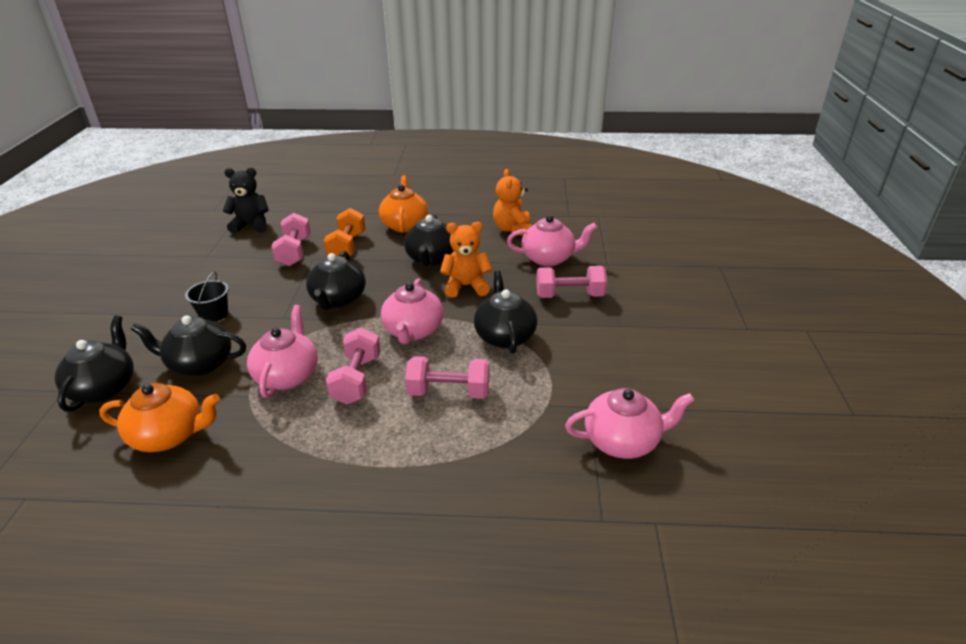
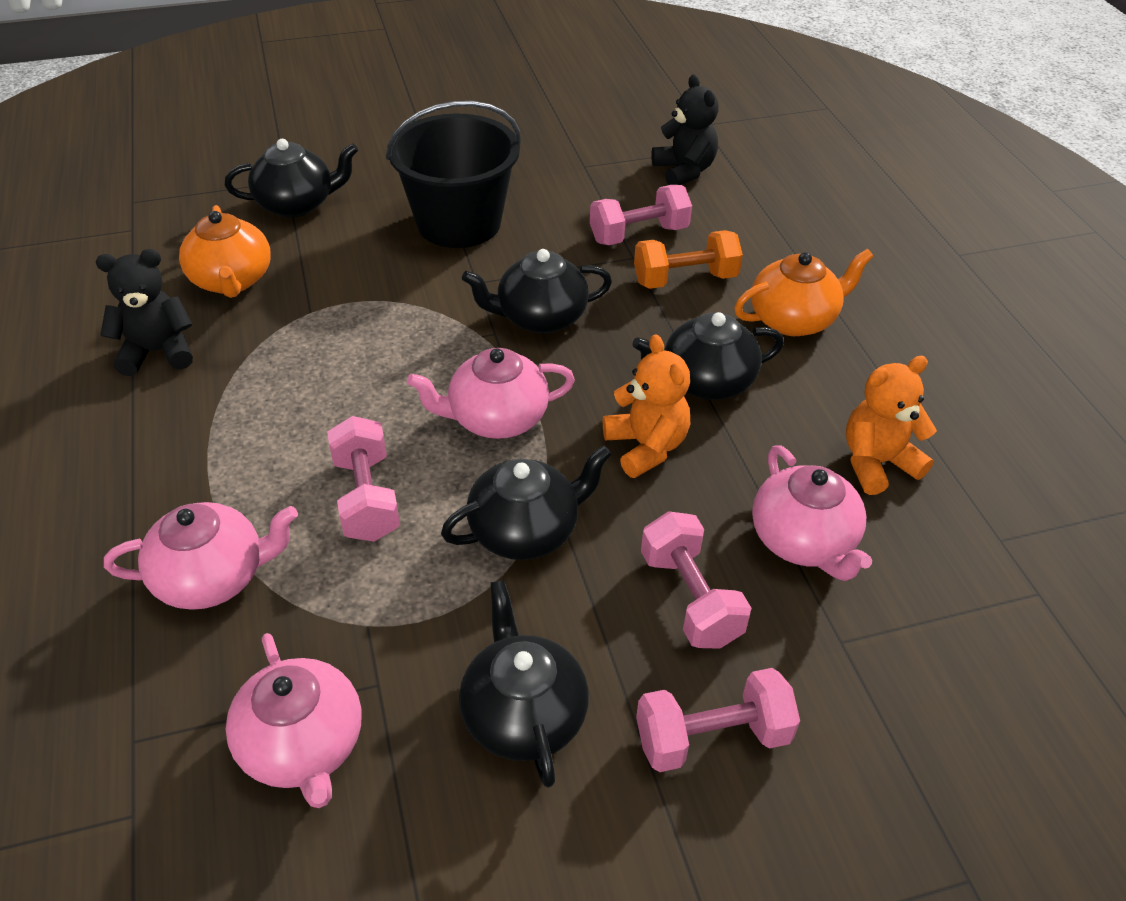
camera: 70 degrees right, 10 degrees up
(200, 364) = (357, 252): black teapot -> black teapot (523, 714)
(214, 314) = (459, 223): black bucket -> black bucket, size x2.25
(223, 488) = (158, 352): none -> black teddy bear
(287, 375) = (357, 330): pink teapot -> pink teapot (213, 577)
(357, 379) = (367, 395): pink dumbbell -> pink dumbbell (712, 737)

